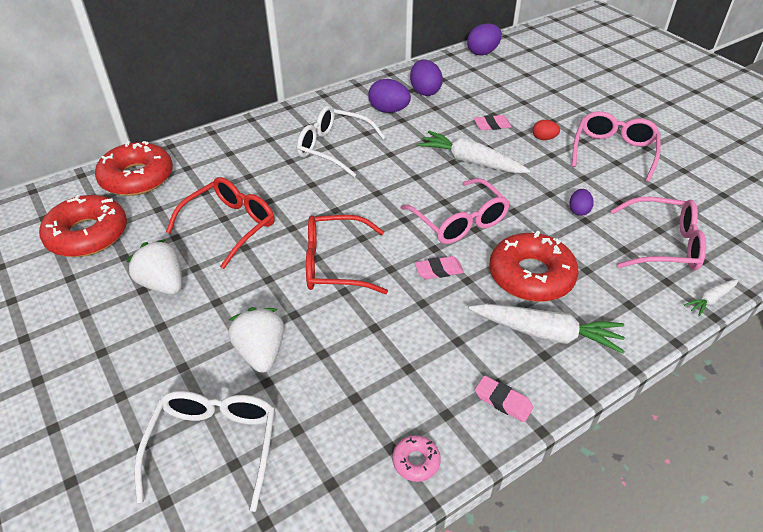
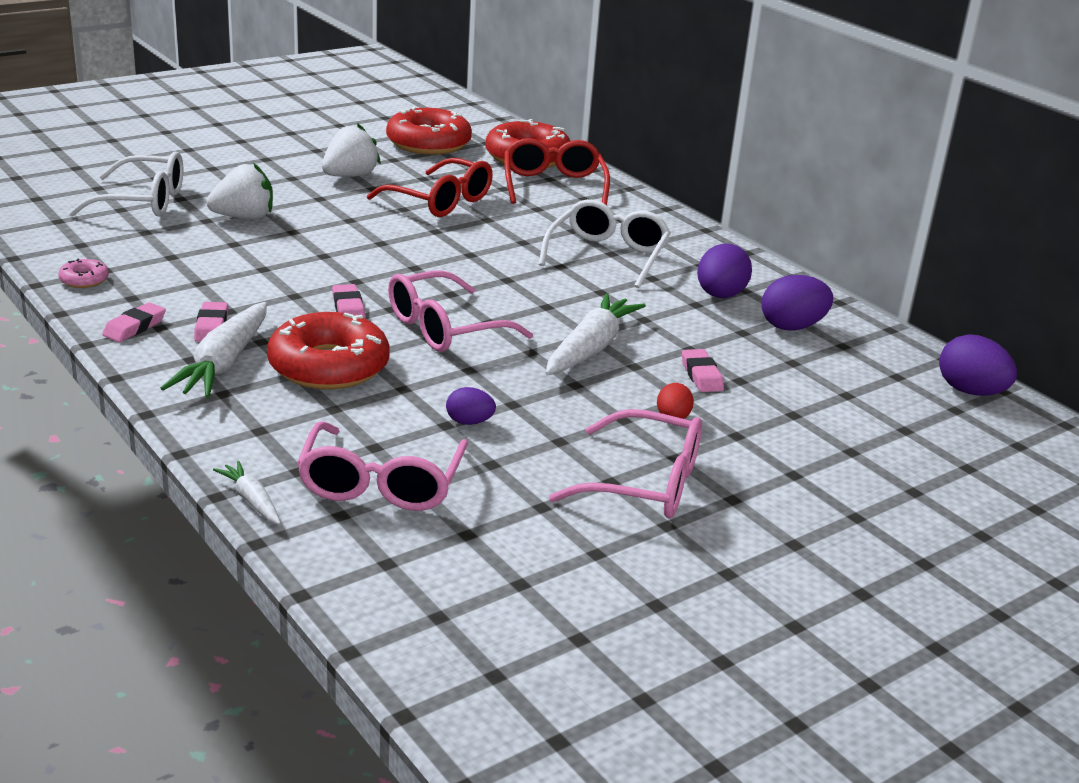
camera: 85 degrees right, 15 degrees down
(335, 264) = (368, 252): red glasses -> red glasses (553, 185)
(489, 348) = (211, 327): none -> pink eraser

